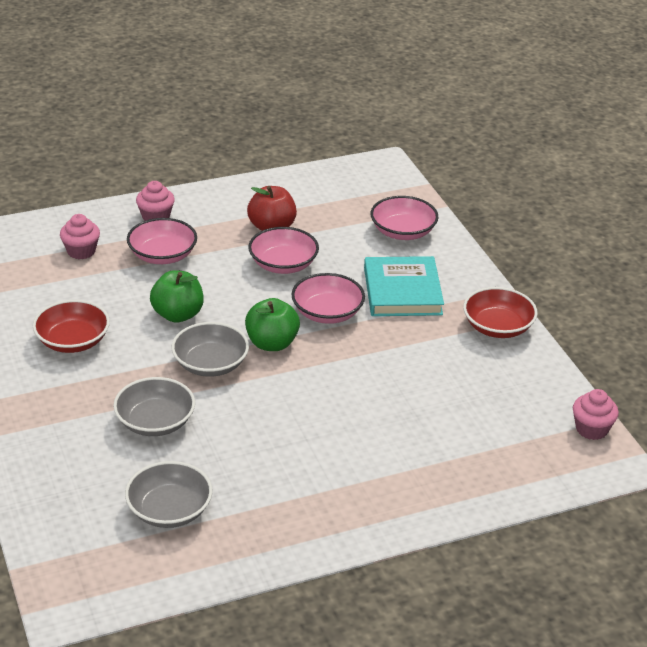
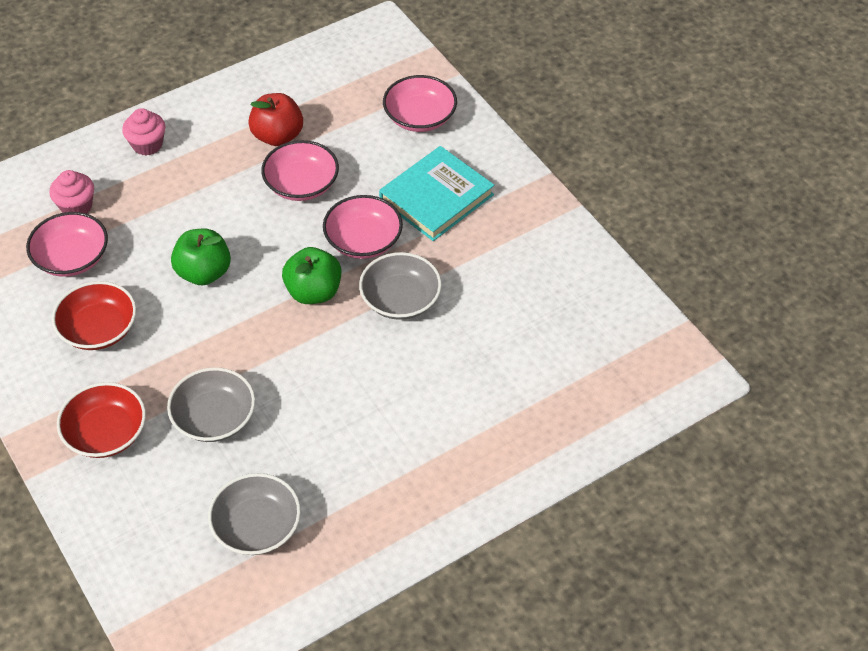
camera: 10 degrees left, 15 degrees up
(162, 255) = (167, 195): pink bowl -> pink bowl (72, 258)
(210, 364) = (255, 331): grey bowl -> grey bowl (400, 299)
(402, 291) = (436, 197): turquoise book -> turquoise book turned 60 degrees clockwise
(497, 327) = (545, 226): red bowl -> red bowl (106, 433)
(591, 429) = (666, 339): pink cupcake -> none

